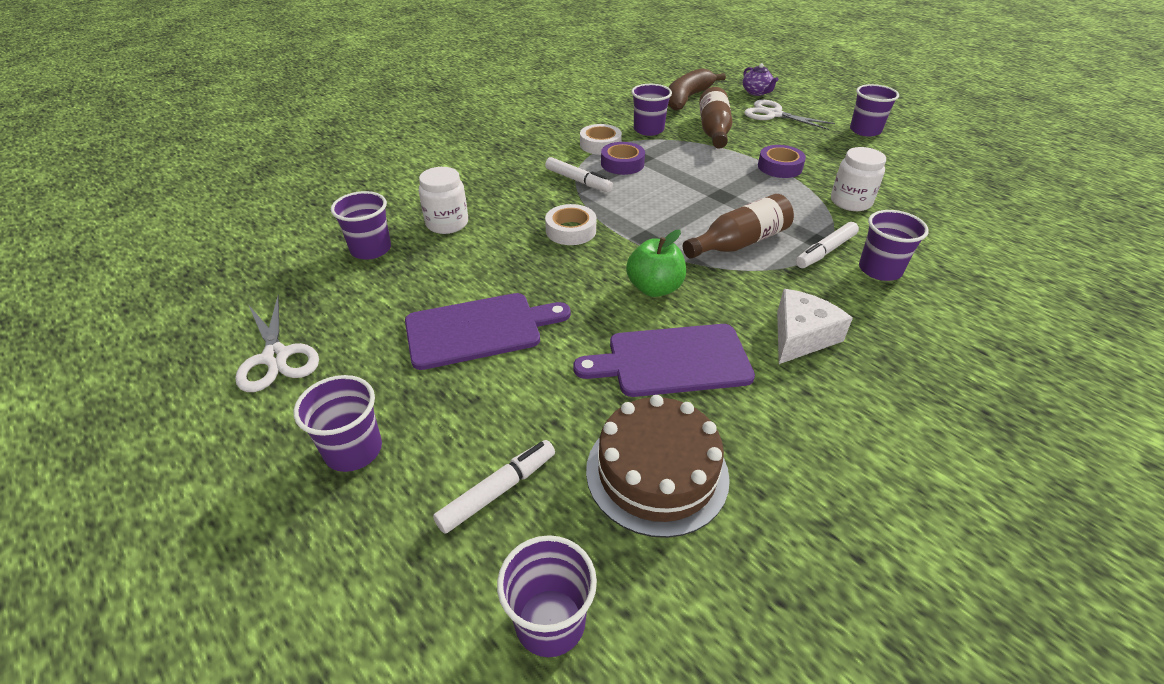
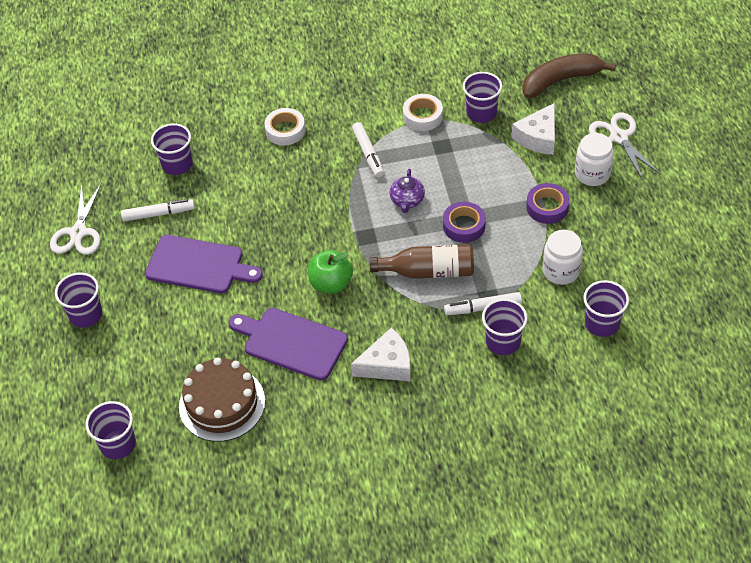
camera: 35 degrees right, 10 degrees up
(447, 223) = (241, 160): white jar -> white jar (592, 174)
(498, 491) = (139, 373): white marker -> white marker (158, 214)
(571, 230) = (320, 205): white tape -> white tape (285, 130)
(622, 164) = (420, 148): purple tape -> purple tape (464, 226)
(713, 131) = (538, 137): brown bottle -> white cheese
(756, 92) = (638, 98): purple teapot -> purple teapot (407, 201)
(865, 130) = (681, 195): purple cup -> purple cup (602, 323)

